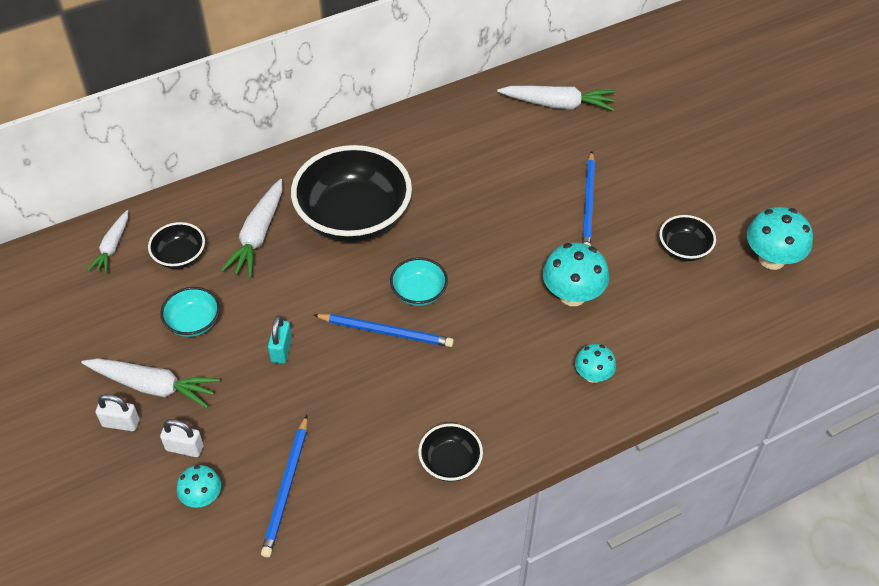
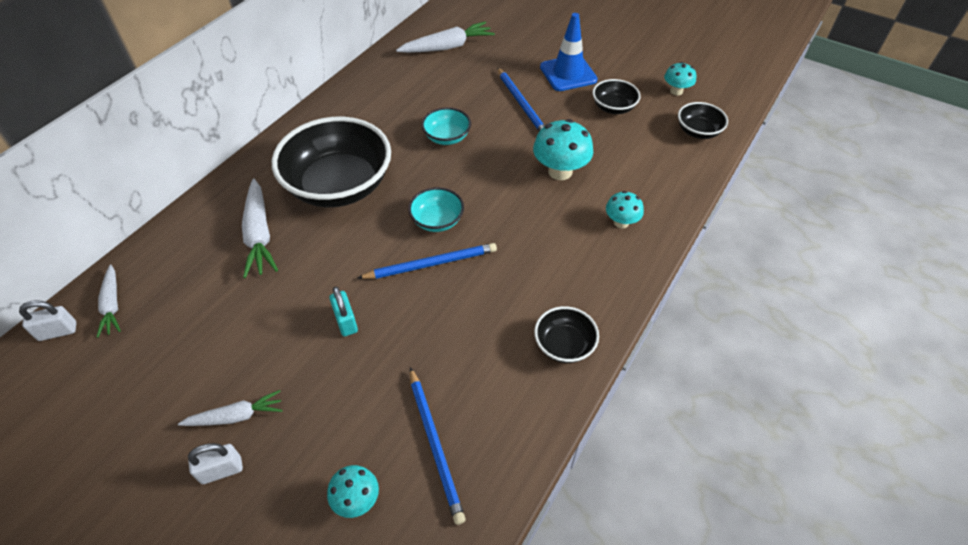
camera: 30 degrees left, 0 degrees up
(153, 386) = (236, 416): white carrot -> white carrot, size x0.63
(180, 256) = (191, 284): black bowl -> black bowl (698, 131)
(184, 448) = (307, 460): white padlock -> white padlock (58, 331)
(193, 322) = (242, 337): turquoise bowl -> turquoise bowl (447, 137)
(665, 188) = (568, 73): none -> blue traffic cone
(771, 259) = (676, 91): turquoise mushroom -> turquoise mushroom, size x0.59

